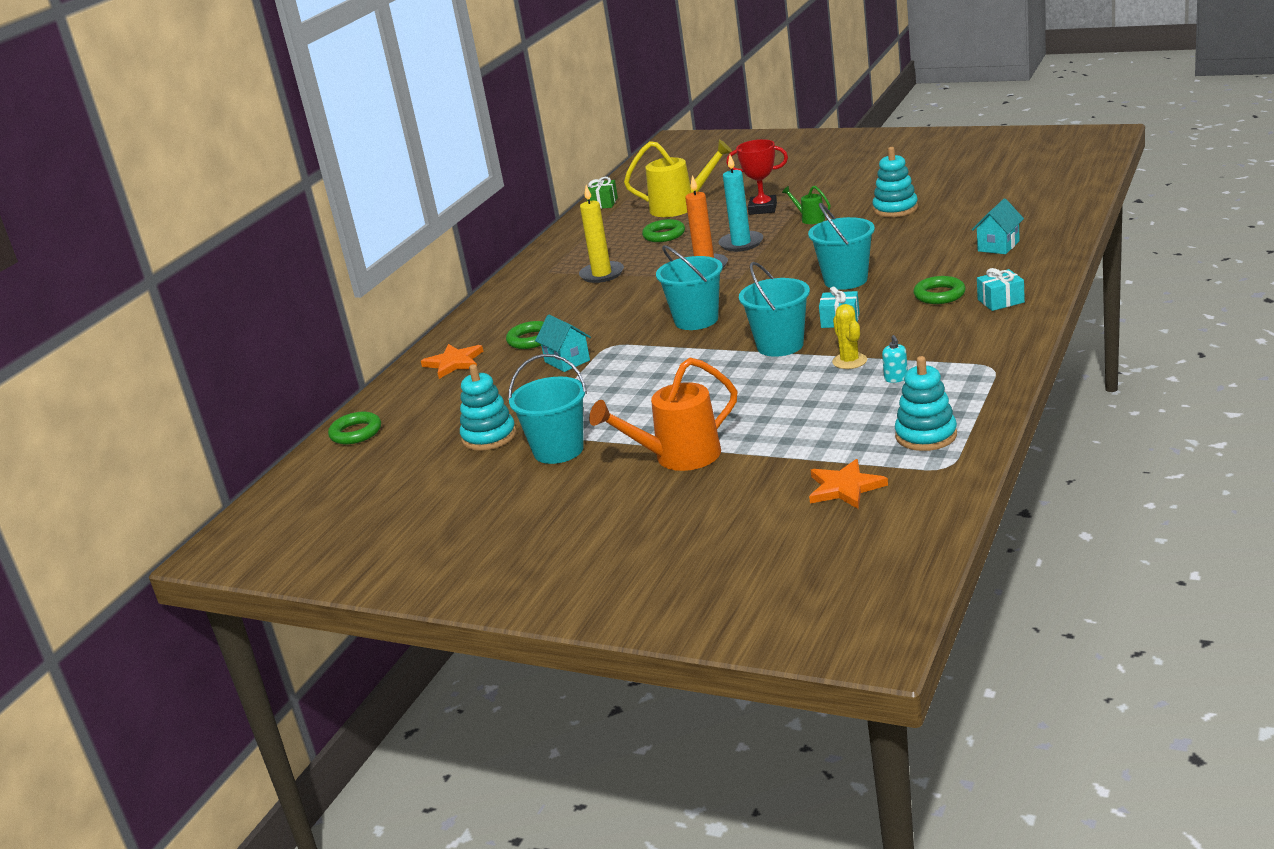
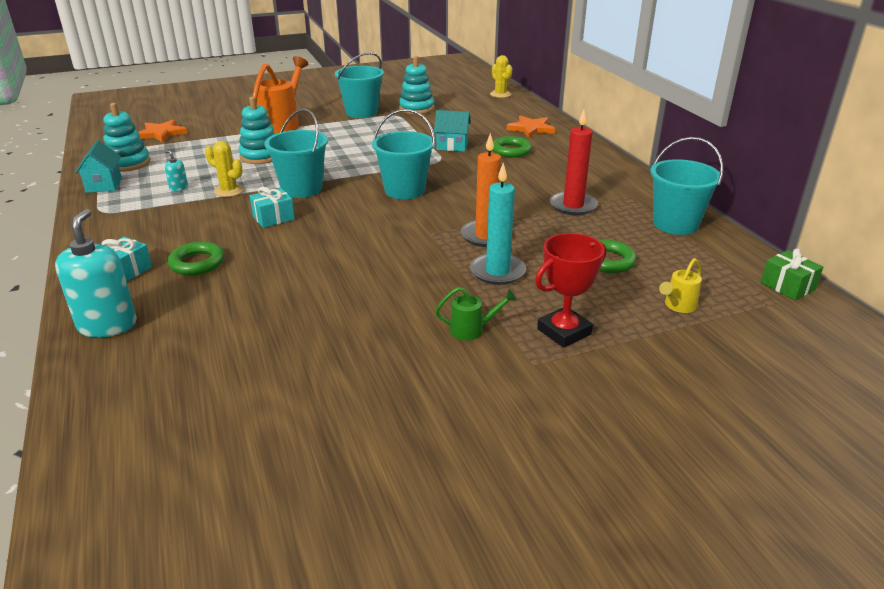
camera: 130 degrees right, 5 degrees up
(356, 433) = (500, 94): green ring -> yellow cactus
(602, 274) = (573, 206): yellow candle -> red candle
(680, 207) = (678, 306): yellow watering can -> yellow watering can, size x0.48
(845, 280) = (315, 256): turquoise bucket -> turquoise bucket (675, 224)
(895, 209) = (374, 381): turquoise stacking toy -> turquoise stacking toy (260, 156)
(998, 246) = (169, 346): turquoise house -> turquoise house (104, 185)
(1033, 266) = (107, 325): none -> turquoise soap dispenser

